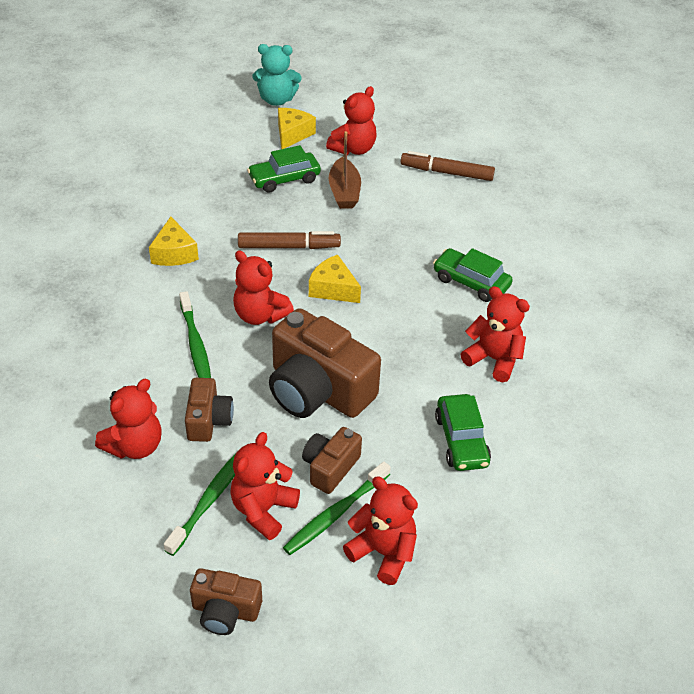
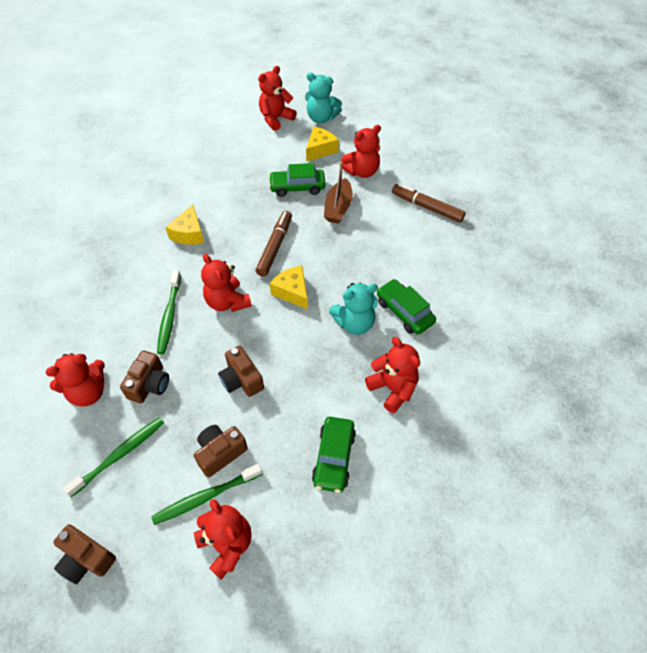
camera: 20 degrees right, 10 degrees up
(263, 510) = (154, 476): red teddy bear -> red teddy bear (276, 119)
(289, 247) = (275, 247): brown marker -> brown marker turned 90 degrees counterclockwise
(318, 390) = (241, 379): brown camera -> brown camera, size x0.52
(420, 305) = (354, 323): none -> turquoise teddy bear

